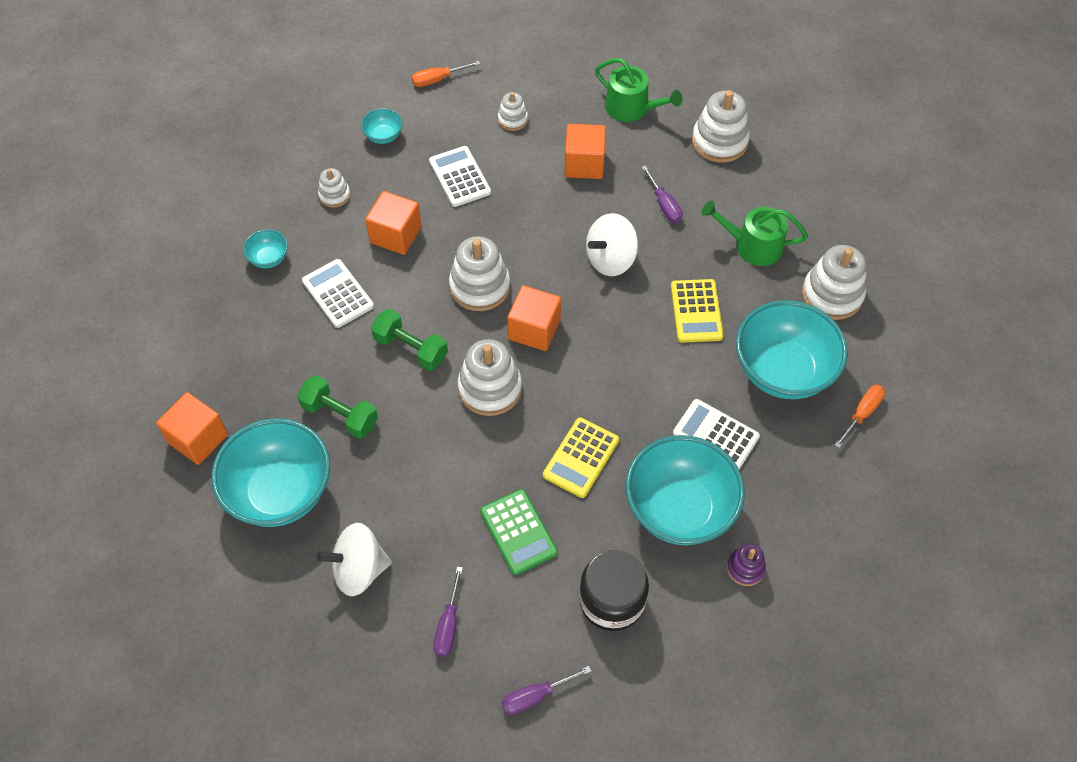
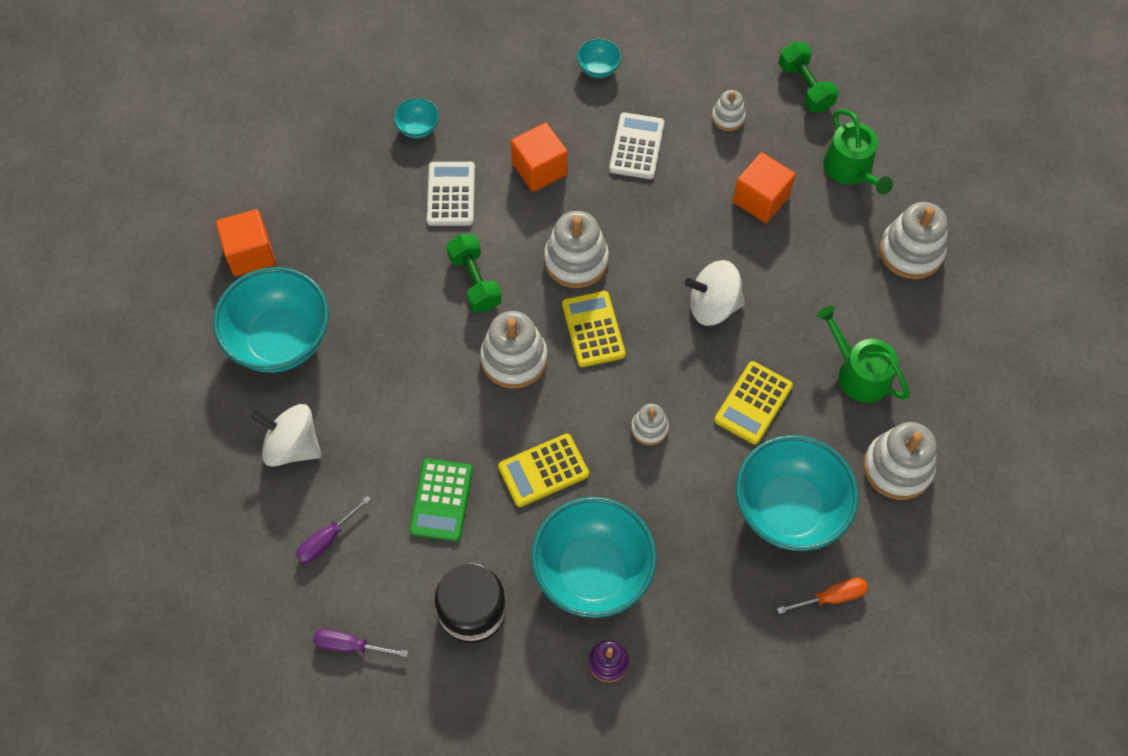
camera: 35 degrees right, 5 degrees up
(334, 195) = (515, 101): white stacking toy -> white stacking toy (649, 428)
(340, 415) = (374, 304): green dumbbell -> green dumbbell (805, 87)
(438, 79) = (689, 40): orange screwdriver -> none
(534, 329) = (593, 329): orange cube -> yellow calculator
(664, 205) = (805, 283): purple screwdriver -> none
(715, 435) = (678, 528): white calculator -> none

